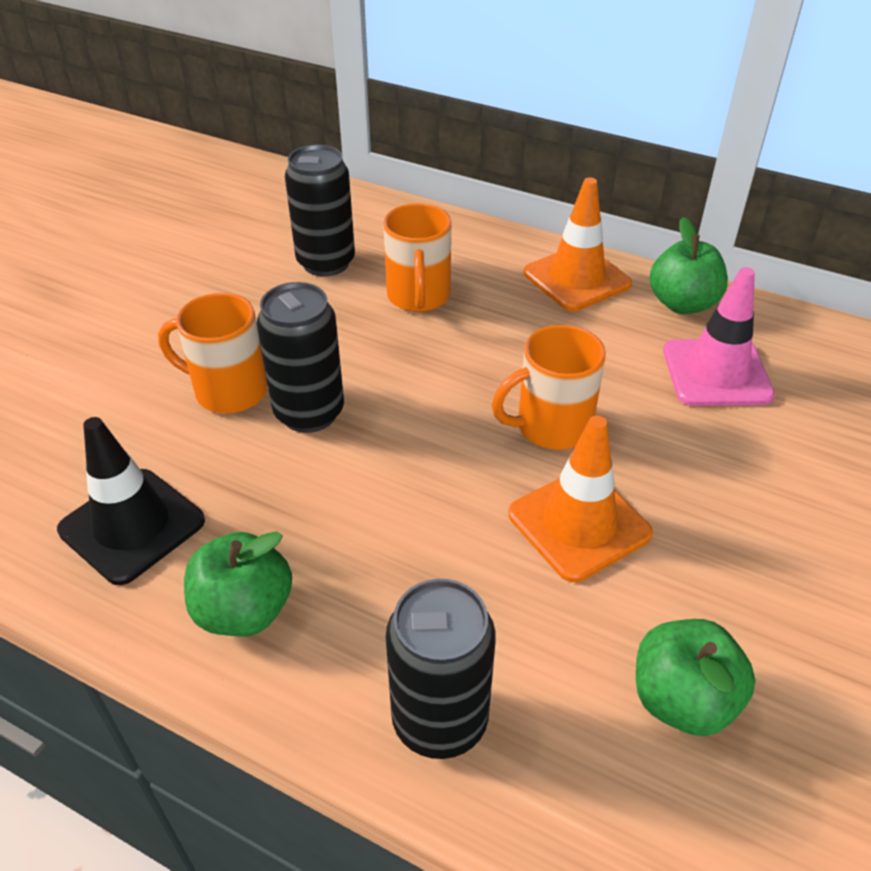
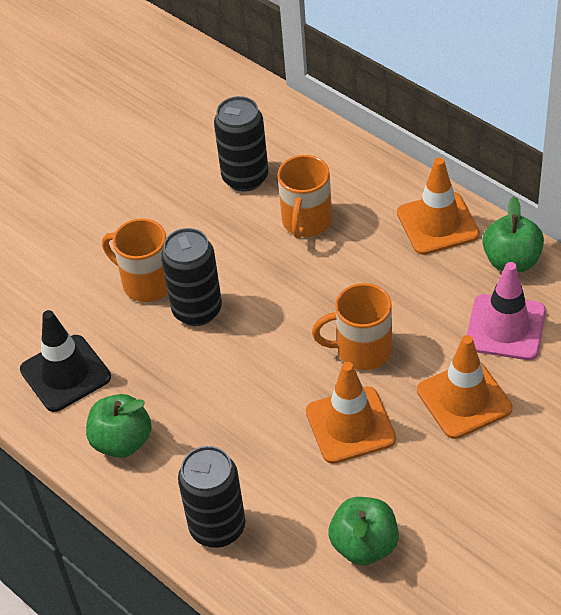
camera: 20 degrees right, 5 degrees up
(713, 464) = (464, 399): none -> orange traffic cone

